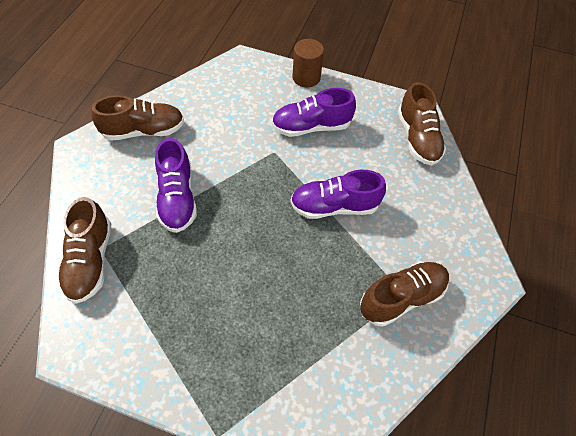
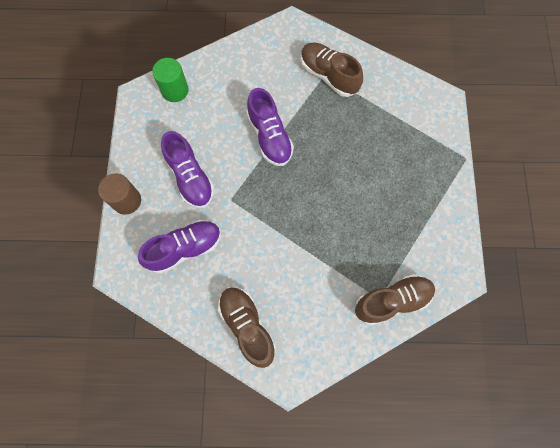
camera: 105 degrees left, 15 degrees up
(177, 198) = (309, 260): purple shoe -> purple shoe (185, 249)
(417, 138) = (175, 90): brown shoe -> green cylinder

